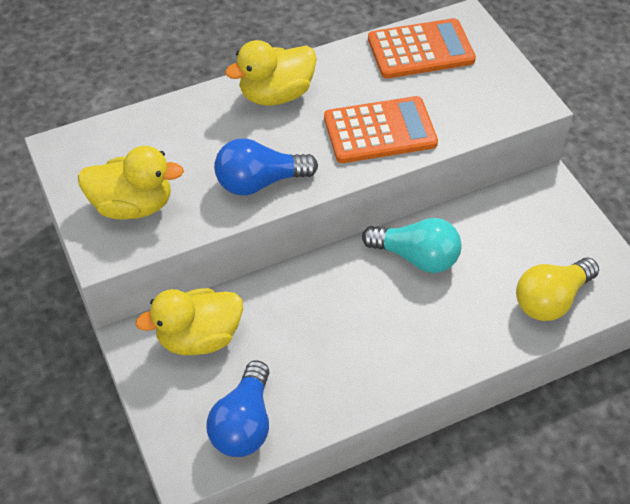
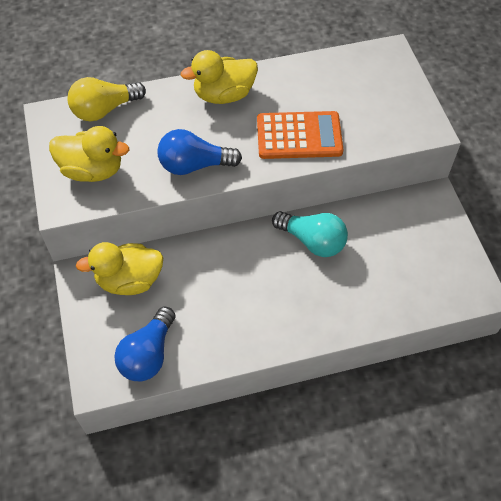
camera: 10 degrees right, 5 degrees up
(420, 50) = (348, 72): orange calculator -> none
(550, 300) = (412, 293): yellow light bulb -> yellow light bulb (104, 110)

